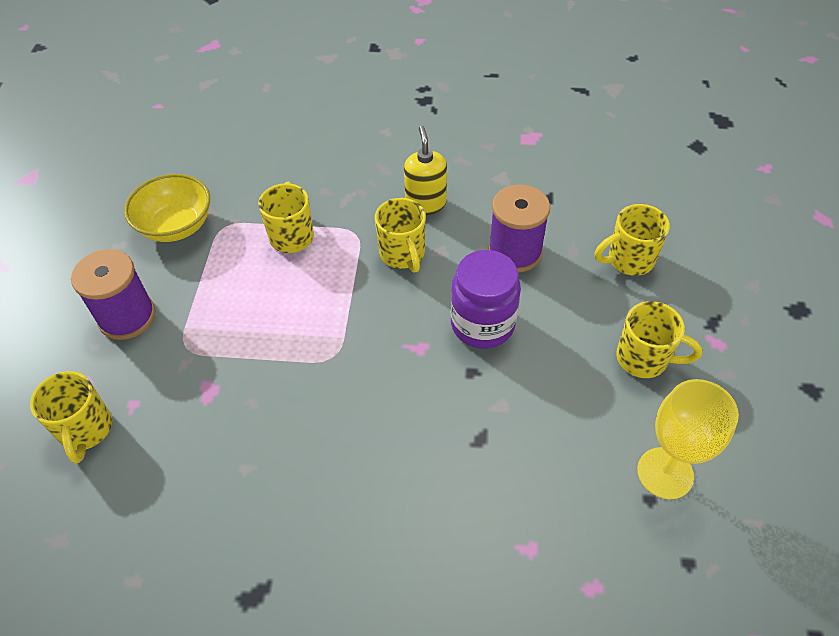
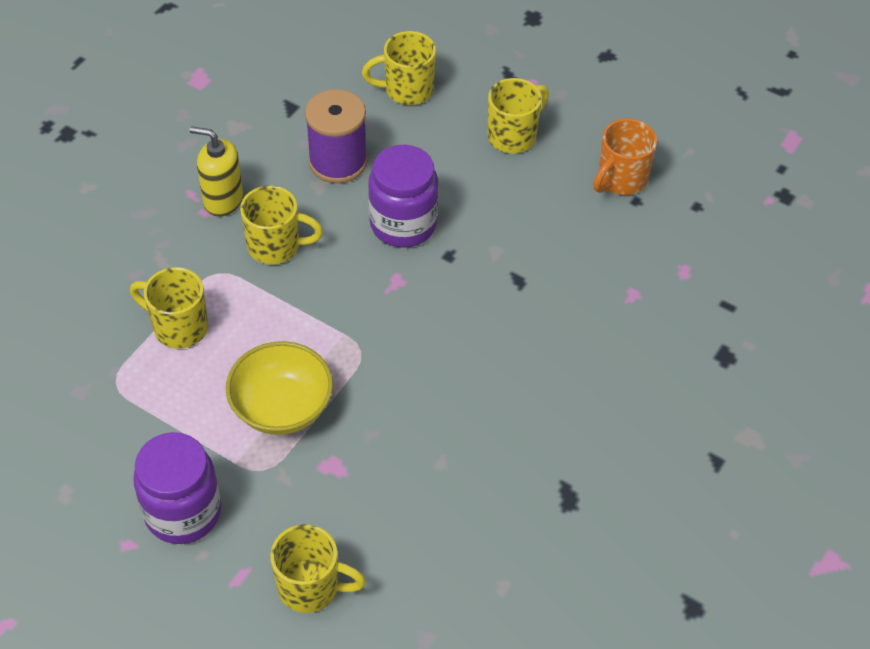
camera: 65 degrees left, 0 degrees up
(127, 317) = (183, 512): purple spool -> purple jar
(176, 226) = (78, 428): yellow bowl -> yellow bowl (282, 407)
(628, 260) = (406, 90): yellow mug -> yellow mug turned 75 degrees clockwise
(665, 473) = (620, 180): yellow goblet -> orange mug

